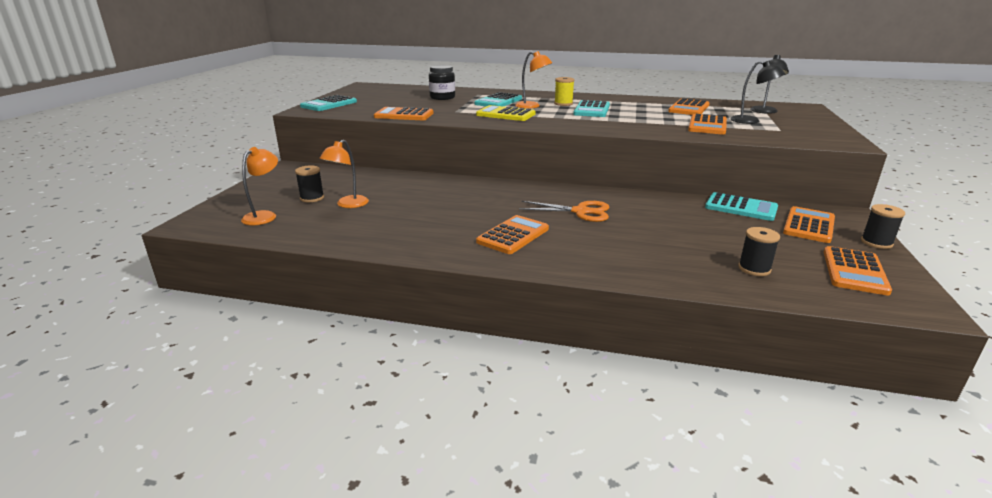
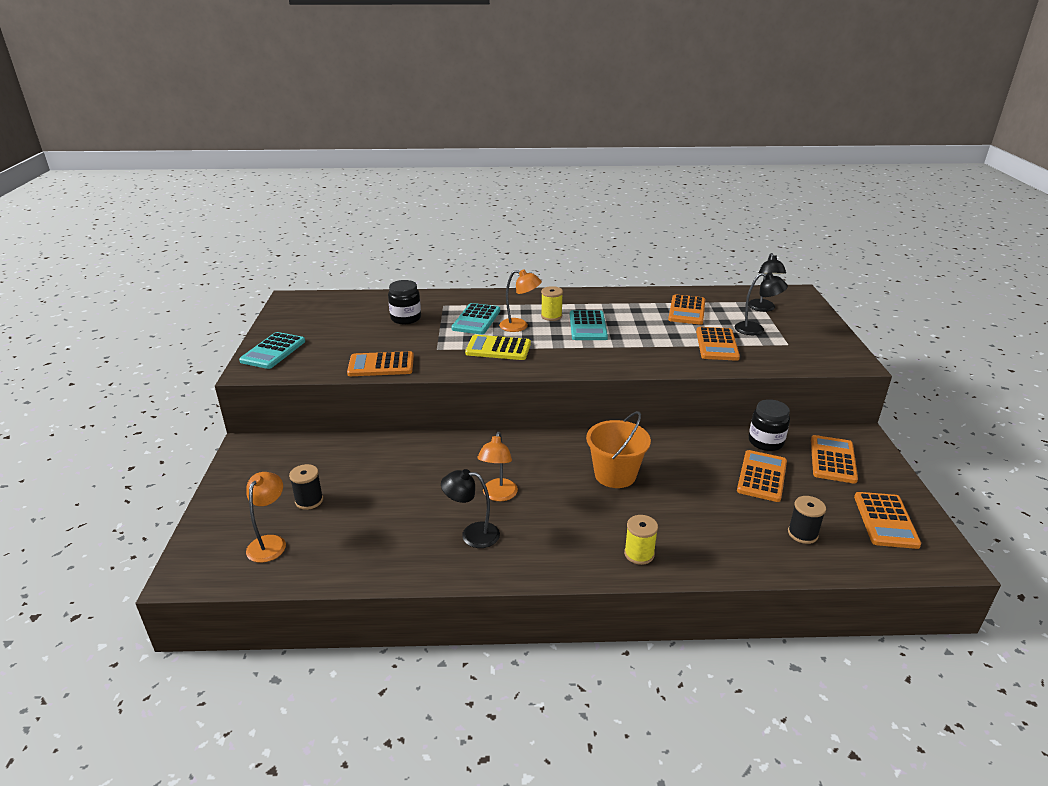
camera: 15 degrees left, 5 degrees up
(348, 205) = (359, 505): orange lamp -> orange lamp (498, 495)
(429, 231) = (472, 534): none -> black lamp
(513, 235) = (563, 526): orange calculator -> orange calculator (762, 476)
(575, 260) = (639, 554): none -> yellow spool
(580, 211) = (615, 474): orange scissors -> orange bucket
(741, 208) = (765, 442): turquoise calculator -> black jar
(876, 243) = (894, 475): black spool -> none

